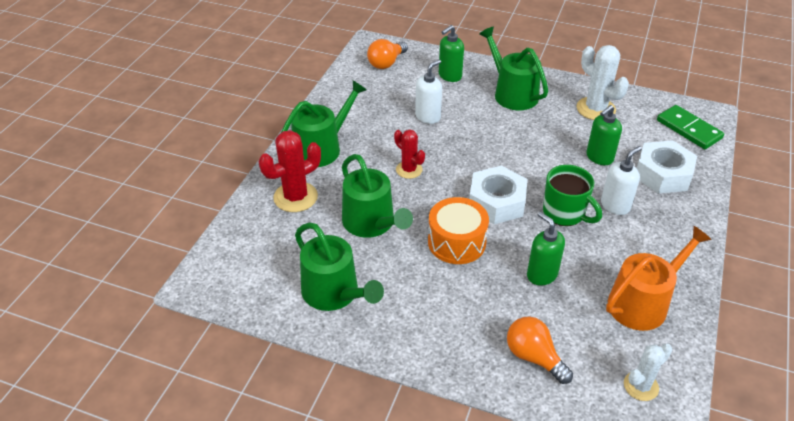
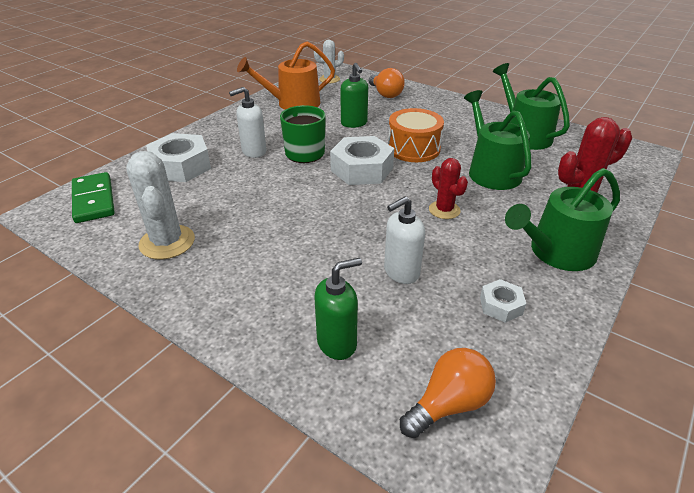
camera: 165 degrees left, 5 degrees down
(362, 108) = (501, 305): none -> white nut
(512, 93) = (257, 287): green watering can -> none
(599, 157) = (225, 189): green soap dispenser -> none

